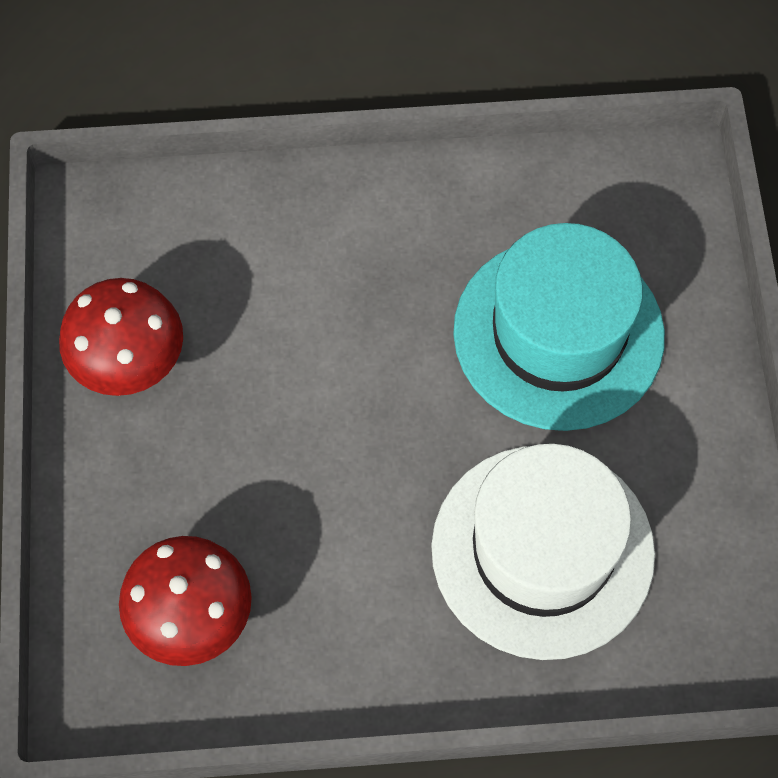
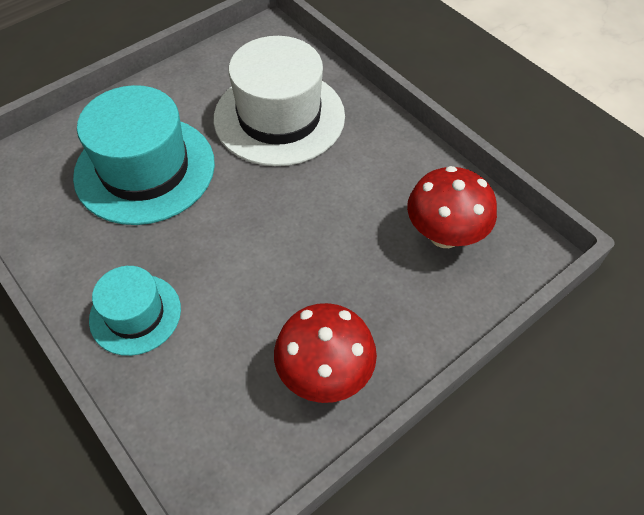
camera: 125 degrees left, 10 degrees down
(342, 226) = (135, 314): none -> turquoise hat

